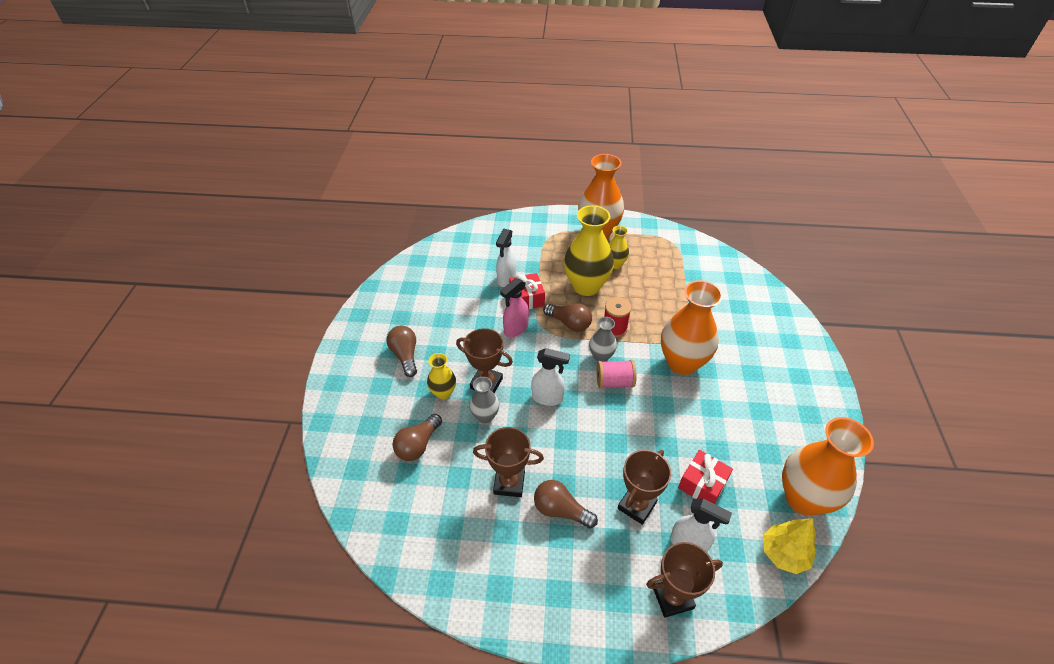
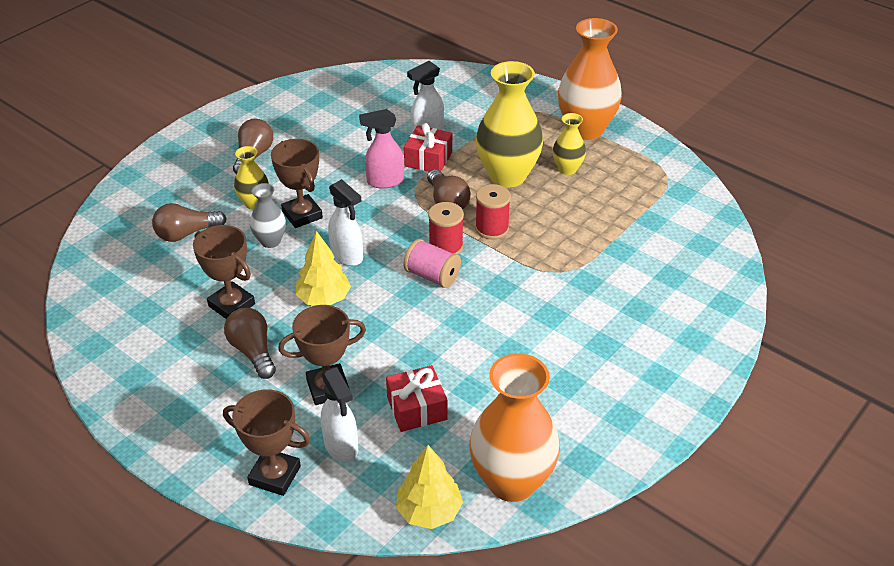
camera: 35 degrees right, 5 degrees down
(565, 439) = (323, 298): none -> yellow tree
(601, 356) = (446, 247): grey vase -> red spool
(682, 363) = (529, 295): orange vase -> none

